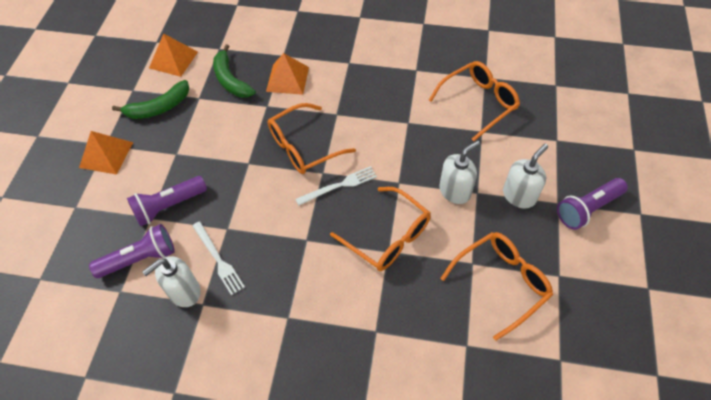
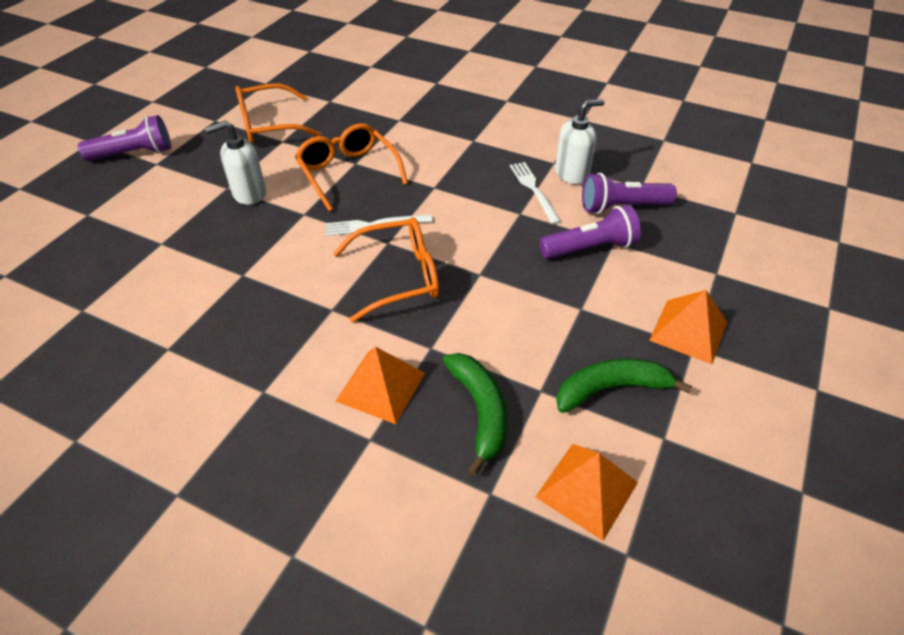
camera: 165 degrees left, 10 degrees down
(478, 103) = (128, 277): orange glasses -> none
(519, 195) = (187, 176): white soap dispenser -> none

